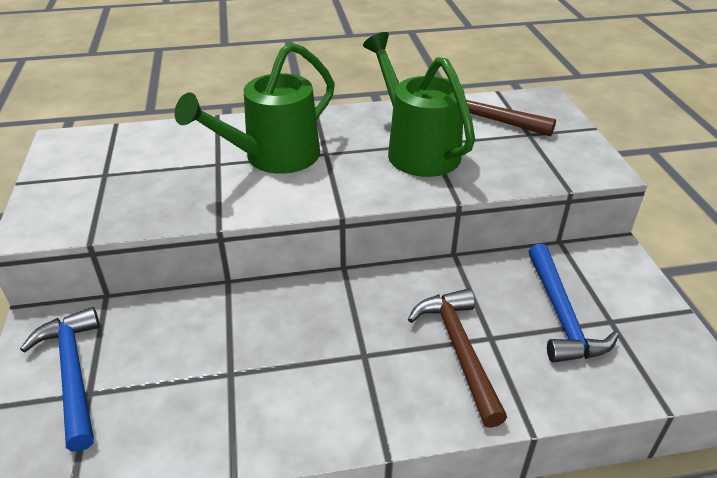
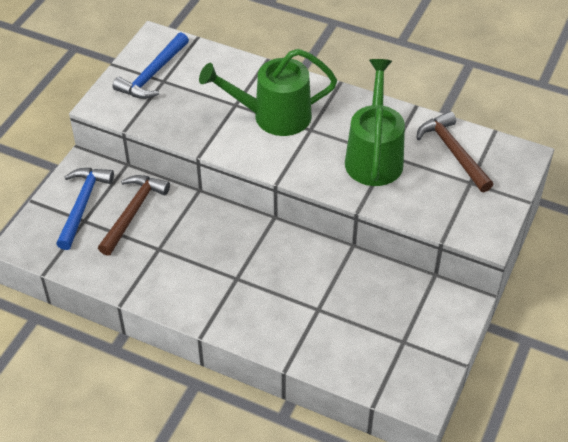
camera: 35 degrees right, 10 degrees up
(459, 350) = (292, 306): brown hammer -> brown hammer (133, 212)
(561, 315) = (376, 320): blue hammer -> blue hammer (152, 74)

